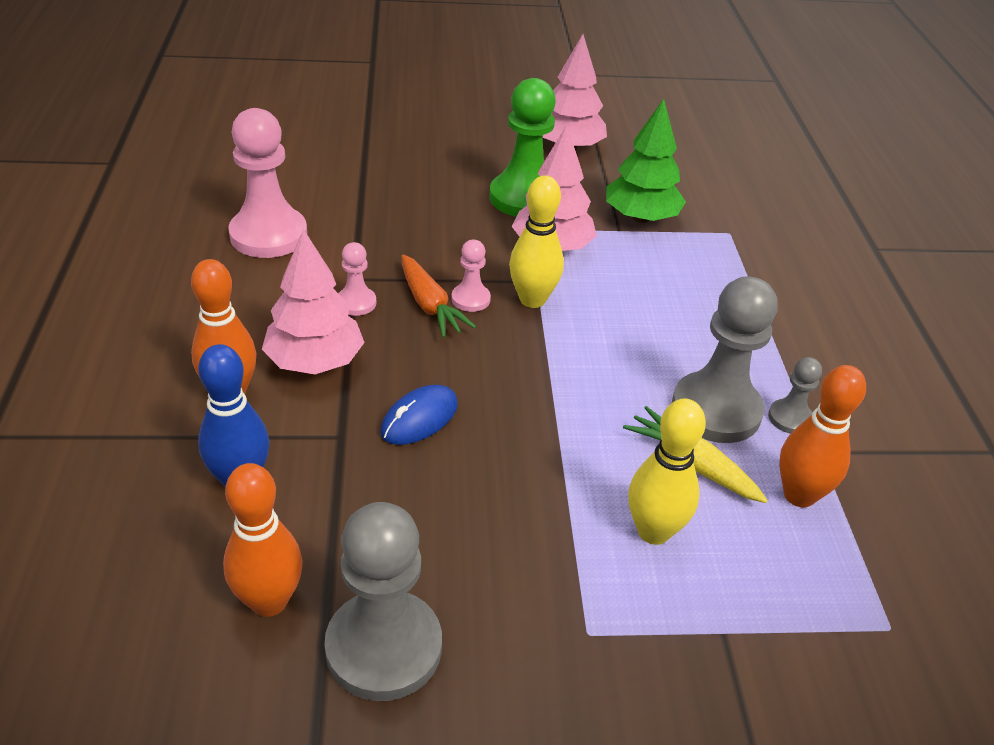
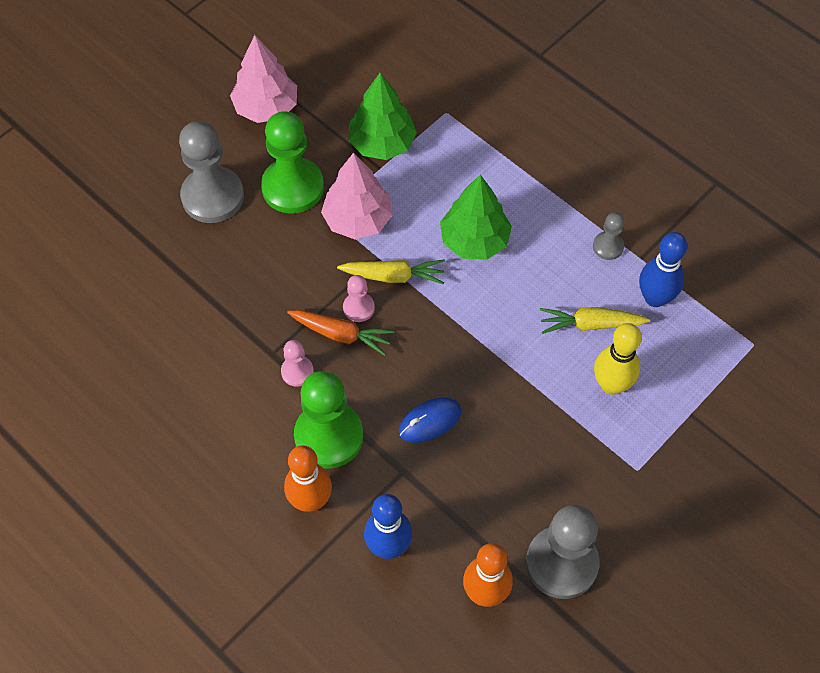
camera: 40 degrees left, 20 degrees up
(268, 235) = (173, 366): pink pawn -> none
(315, 362) = (328, 436): pink tree -> green pawn
(419, 419) = (430, 421): blue mouse -> blue mouse turned 60 degrees clockwise
(532, 300) = (393, 276): yellow bowling pin -> yellow carrot
(645, 325) = (474, 240): none -> green tree
(716, 410) = (568, 274): grey pawn -> grey pawn (212, 196)
(799, 495) = (655, 298): orange bowling pin -> blue bowling pin

